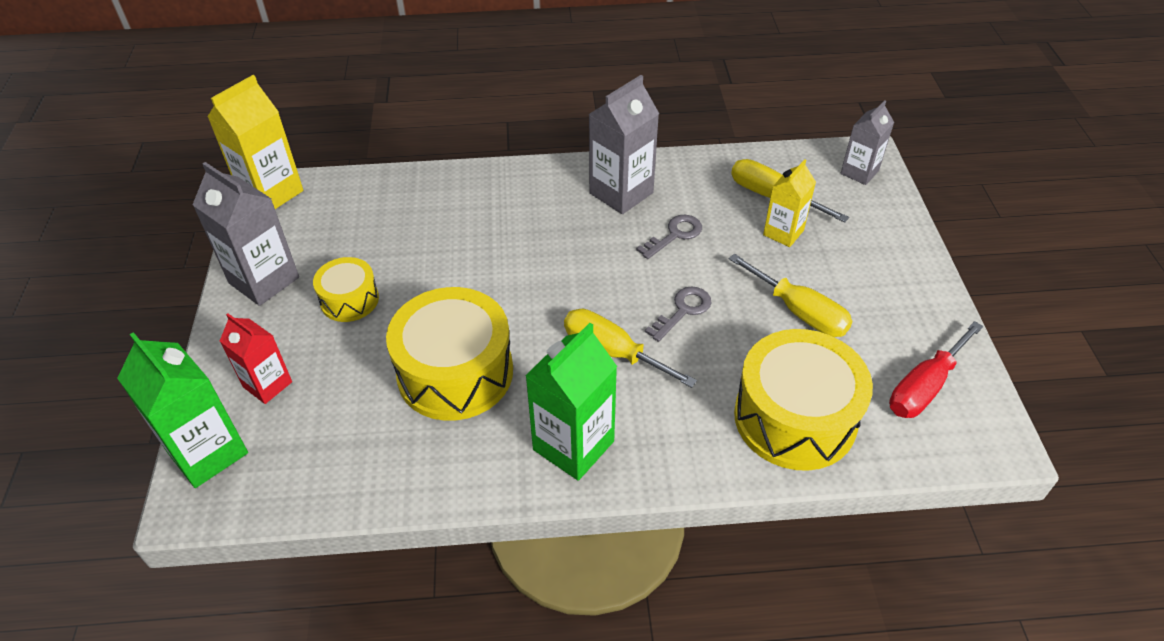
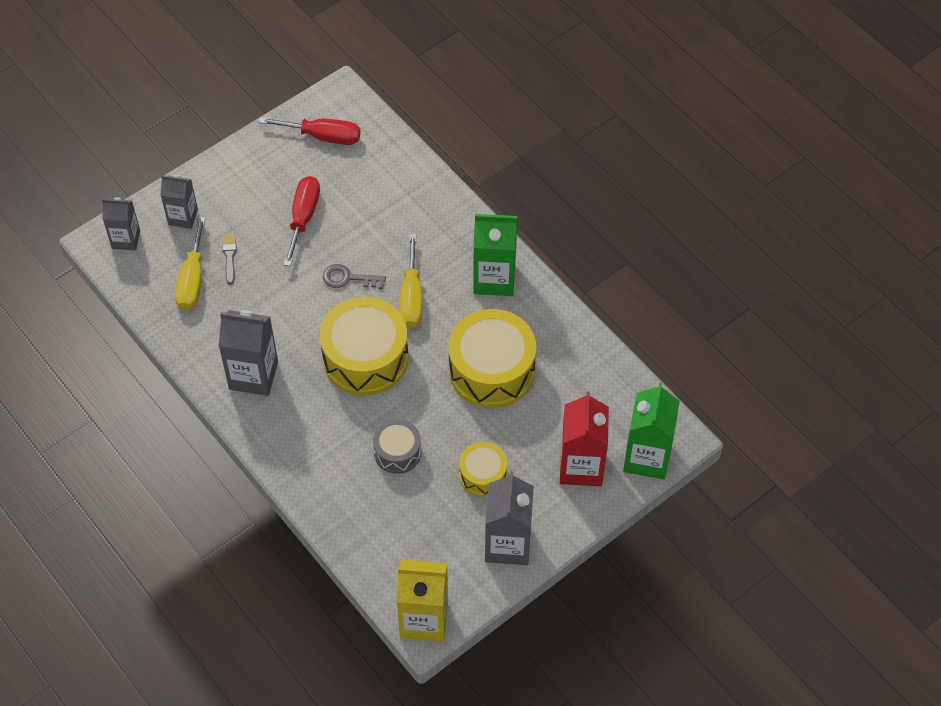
camera: 125 degrees left, 10 degrees up
(267, 384) = (581, 466): red carton -> red carton, size x1.59
(440, 251) = (397, 452): none -> grey drum
(674, 235) = (277, 318): grey key -> none
(783, 233) = (229, 257): yellow carton -> grey brush
(795, 418) = (393, 186): yellow drum -> yellow drum (365, 358)
(799, 312) = (303, 217): yellow screwdriver -> red screwdriver
(864, 220) = (183, 217): none -> grey carton

